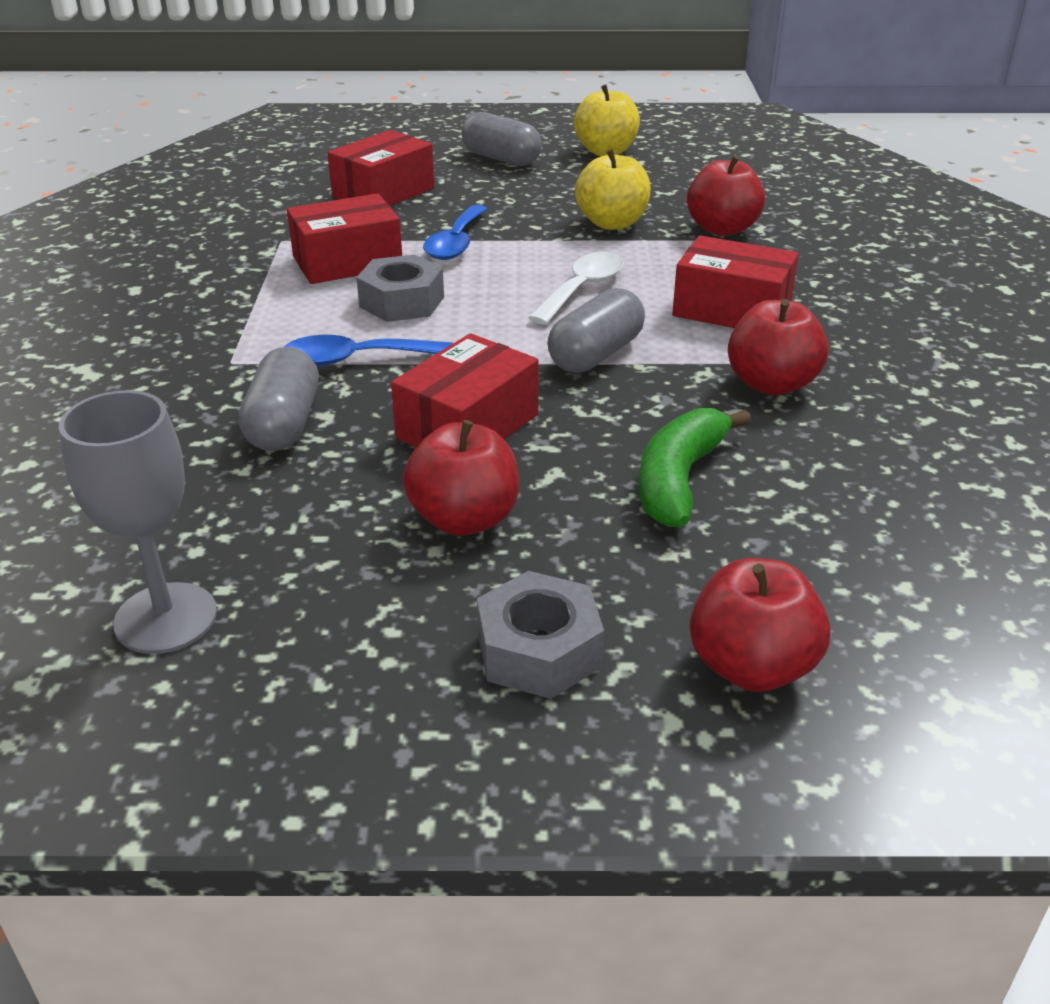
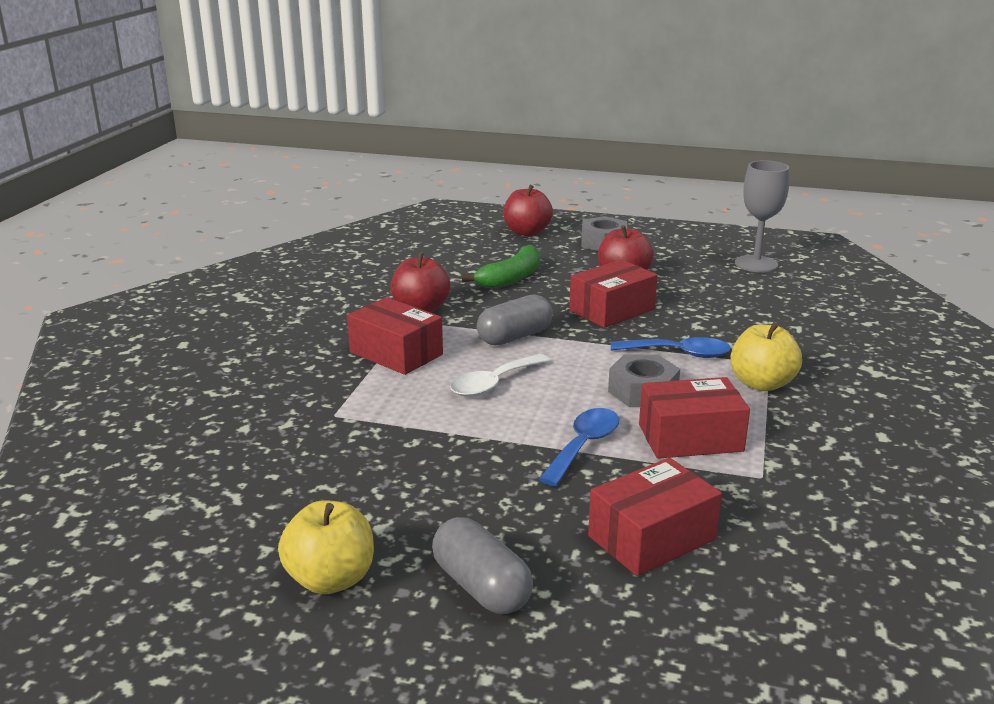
camera: 165 degrees left, 10 degrees down
(284, 424) = (721, 323): grey capsule -> none
(612, 223) = (419, 448): yellow apple -> yellow apple (761, 384)
(722, 229) = (323, 426): red apple -> none

